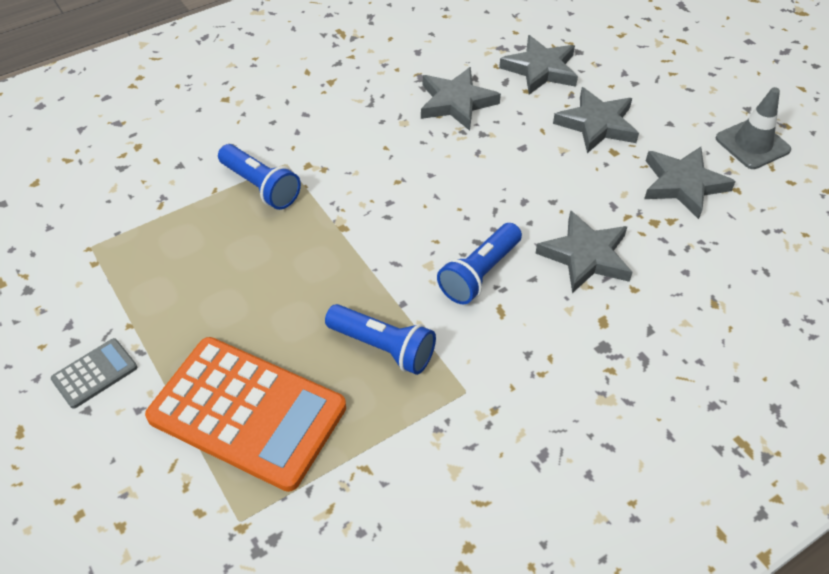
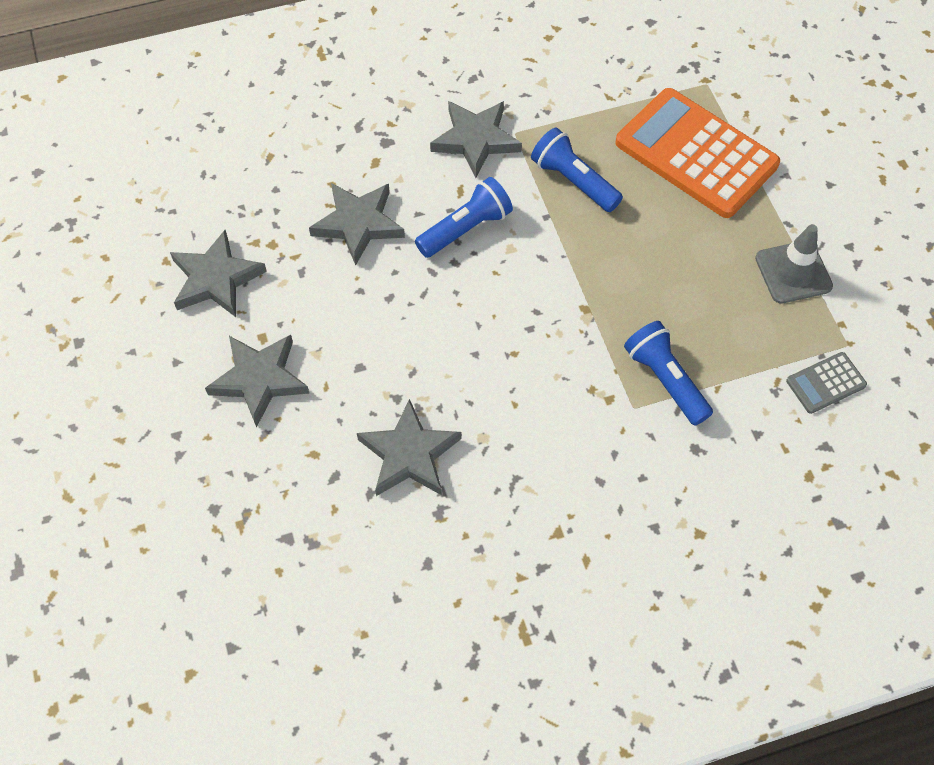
camera: 165 degrees left, 10 degrees up
(95, 373) = (826, 212): grey calculator -> grey calculator (826, 383)
(540, 69) = (280, 486): grey star -> grey star (475, 140)
(752, 144) = (107, 311): grey traffic cone -> grey traffic cone (793, 272)

